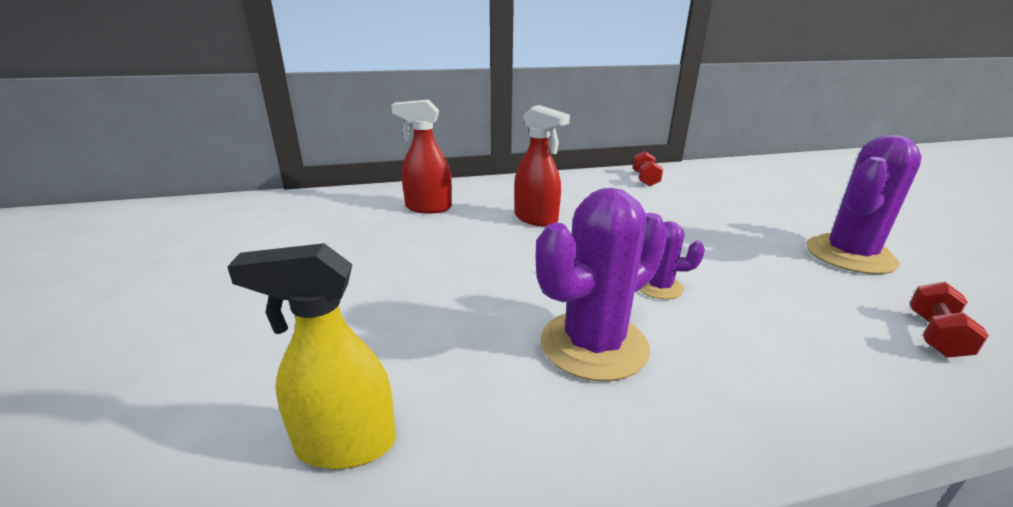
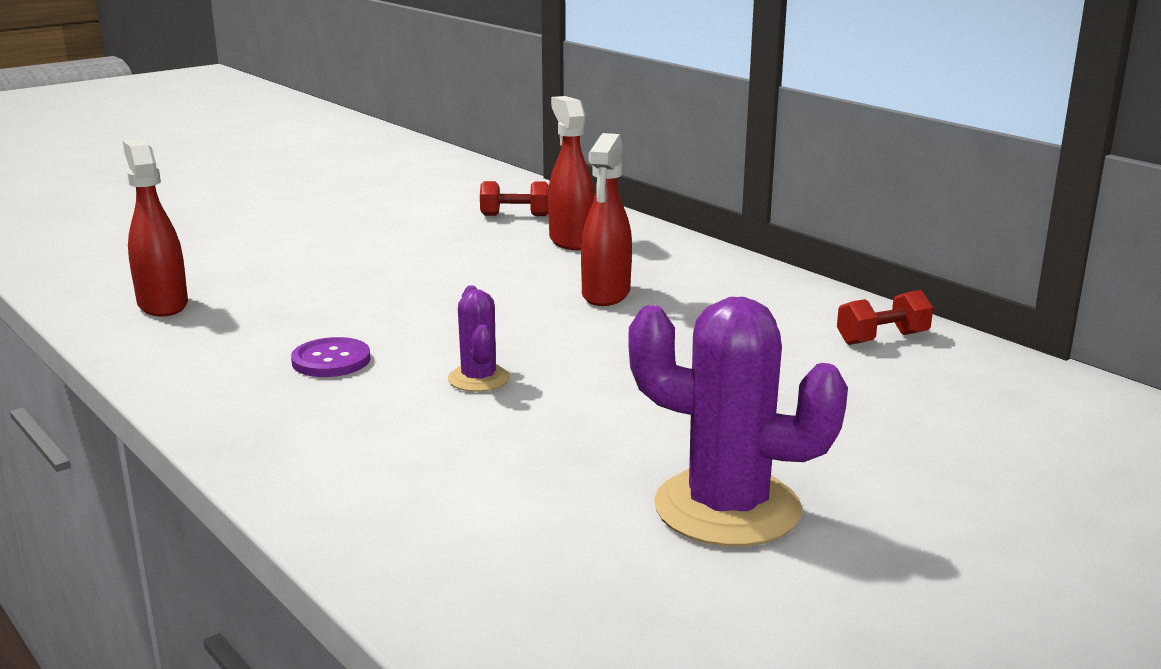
camera: 65 degrees right, 5 degrees down
(344, 444) = (162, 304): yellow spray bottle -> red spray bottle
(594, 345) = (331, 360): purple cactus -> purple button
(936, 335) = (493, 551): red dumbbell -> red dumbbell (515, 215)

